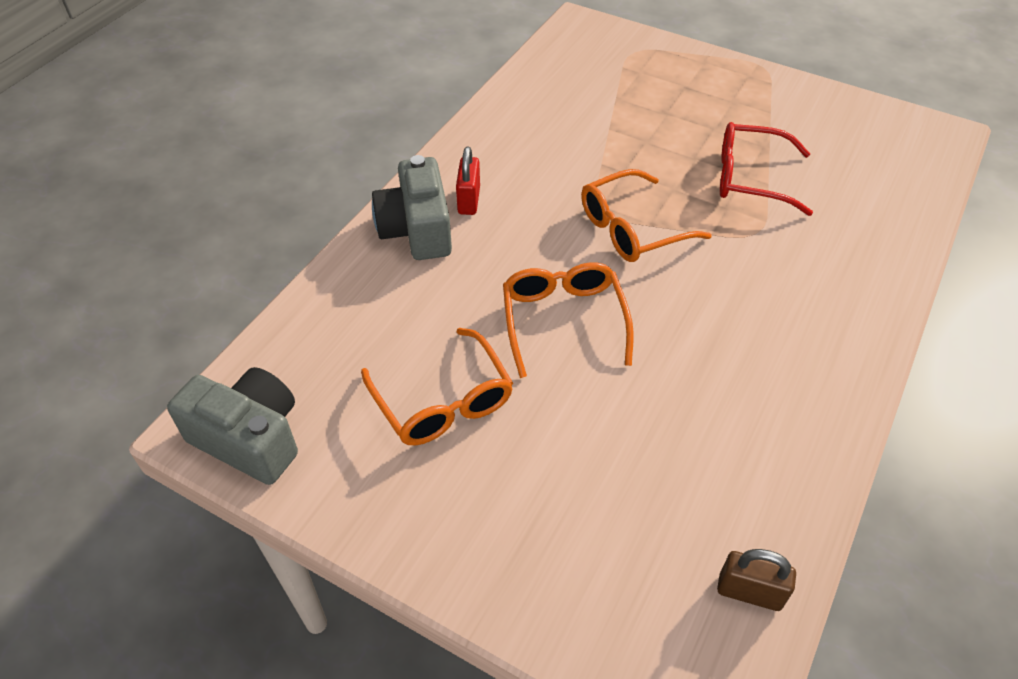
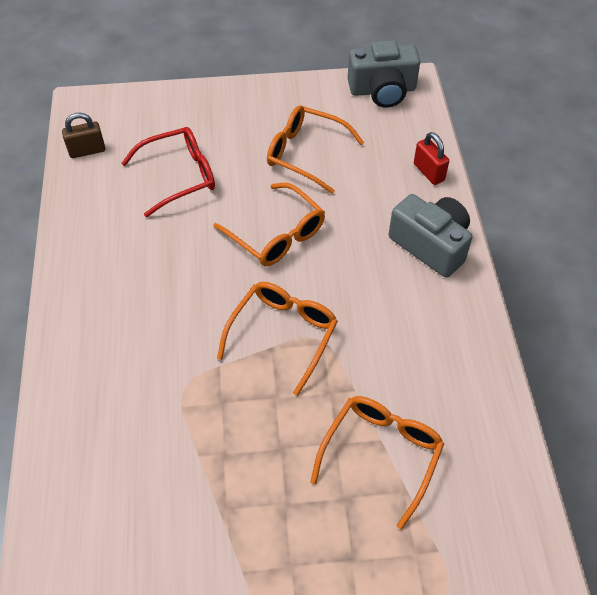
camera: 145 degrees right, 5 degrees up
(469, 200) = (421, 289): red padlock -> red padlock (428, 172)
(616, 121) = (381, 454): none -> orange glasses
(750, 178) = (218, 452): red glasses -> red glasses (180, 176)

